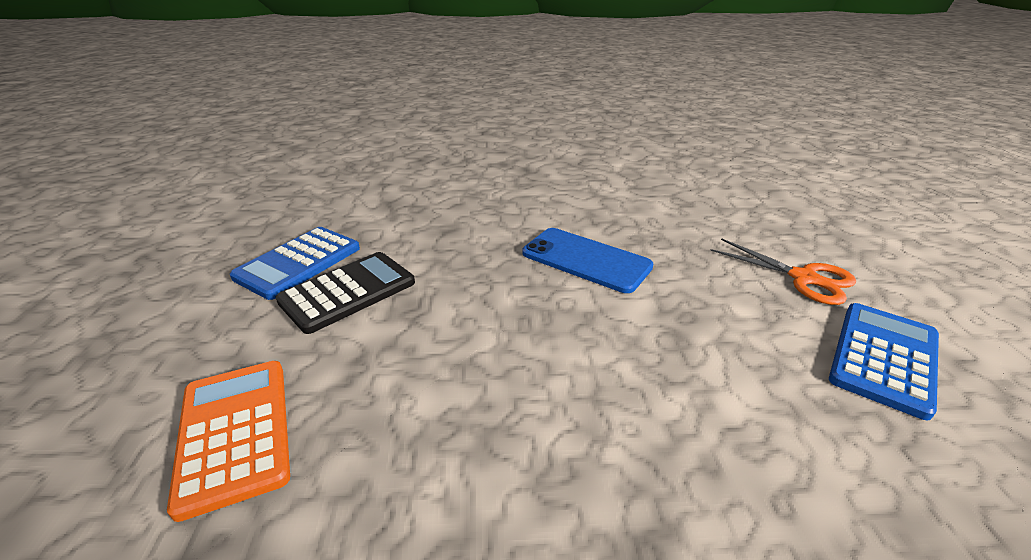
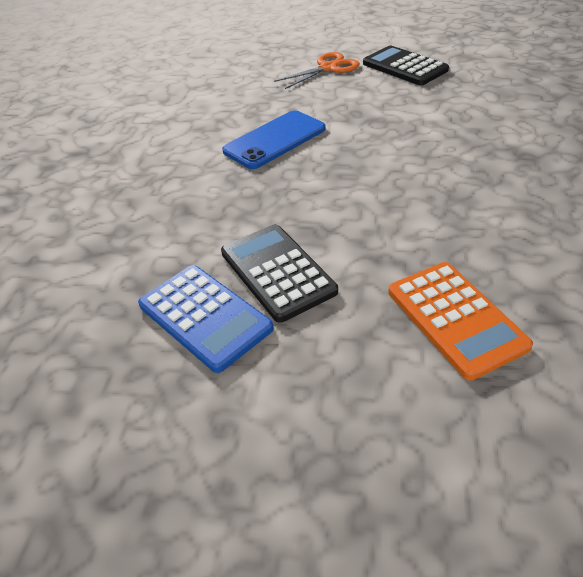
camera: 75 degrees left, 10 degrees up
(234, 433) = (455, 318): orange calculator -> orange calculator turned 105 degrees counterclockwise
(883, 357) = (404, 67): blue calculator -> black calculator

